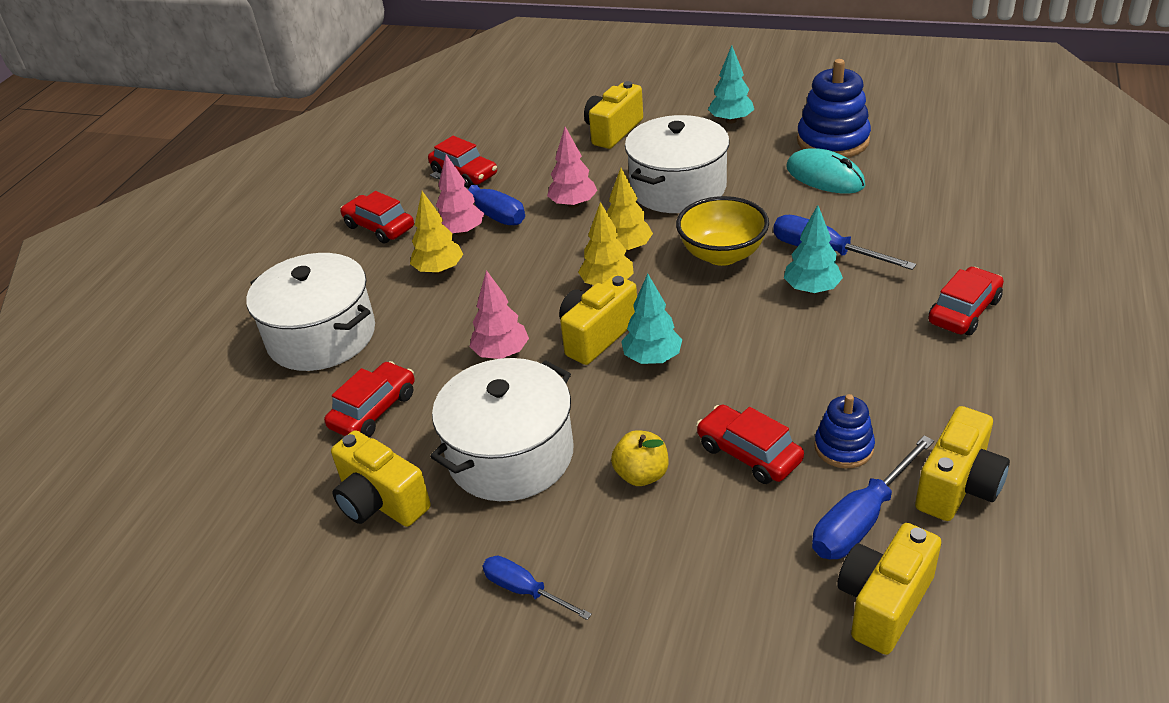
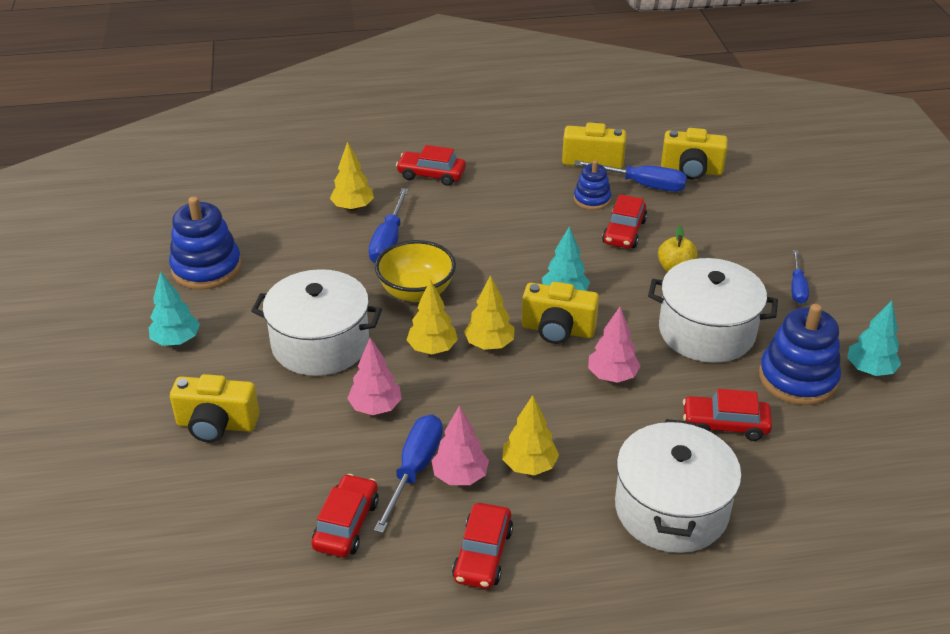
camera: 120 degrees left, 0 degrees up
(380, 502) = (797, 378): yellow camera -> blue stacking toy
(811, 289) = (440, 239): turquoise tree -> turquoise tree (870, 370)
(825, 177) = (273, 261): turquoise mouse -> none
(908, 238) = (353, 207): none -> yellow tree

